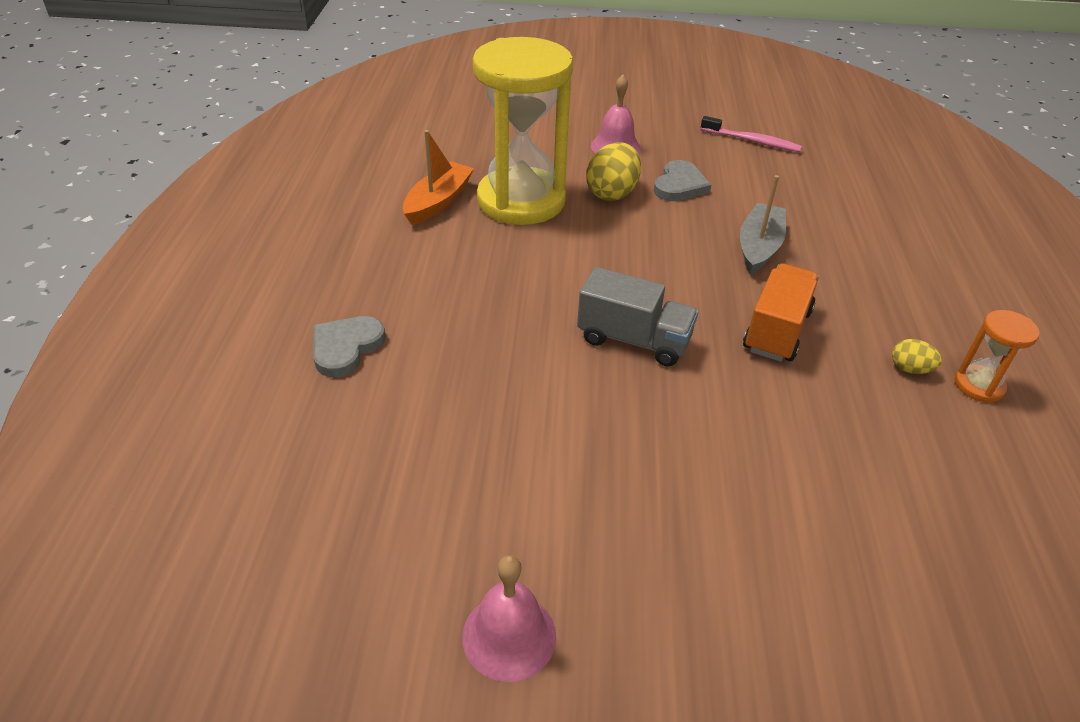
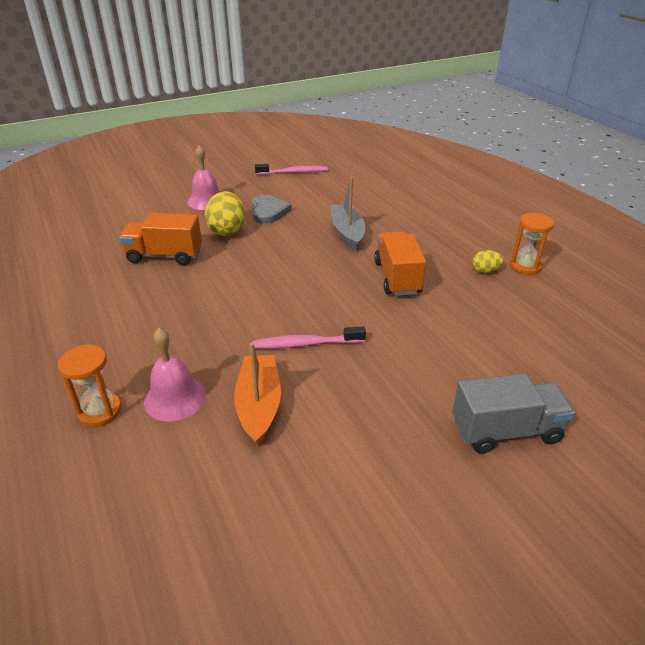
camera: 30 degrees left, 5 degrees down
(346, 348) = (100, 411): grey heart -> orange hourglass
(438, 202) = (99, 277): orange boat -> orange boat (259, 405)
(509, 636) = (390, 558): pink bell -> pink bell (175, 398)
(521, 201) = (164, 256): yellow hourglass -> orange truck
(598, 366) = (305, 344): none -> pink toothbrush
(633, 340) = (315, 317): grey truck -> grey truck (506, 431)

